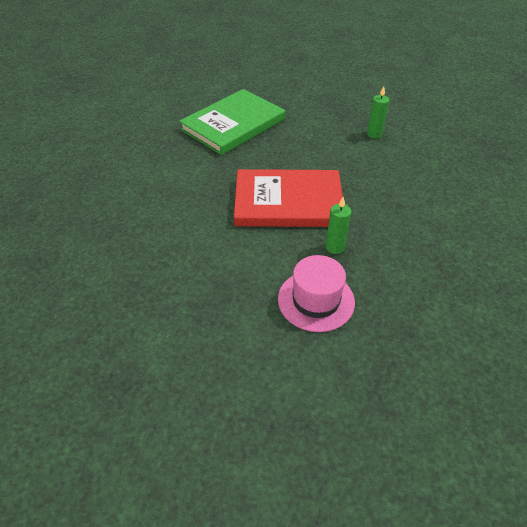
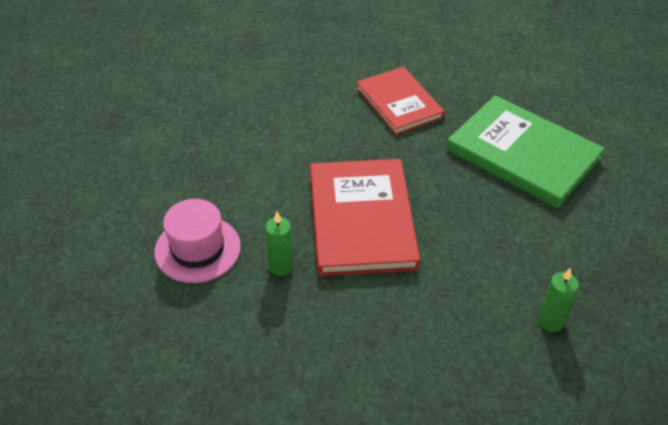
camera: 85 degrees right, 0 degrees up
(161, 172) = (399, 103): none -> red book

